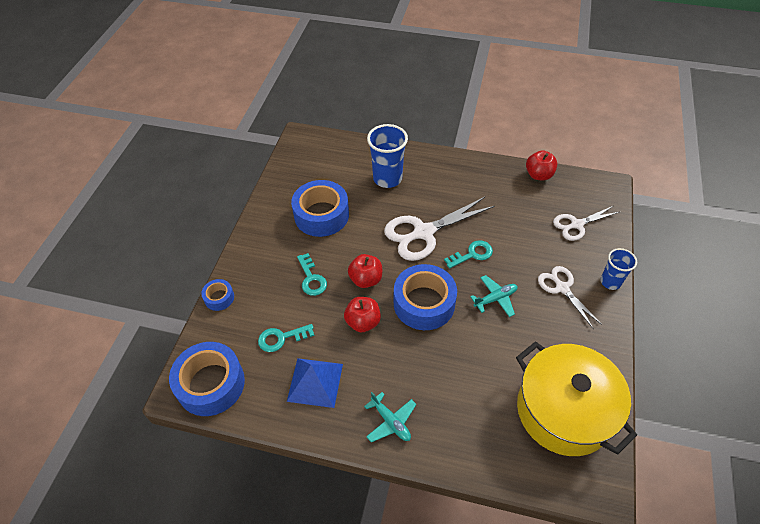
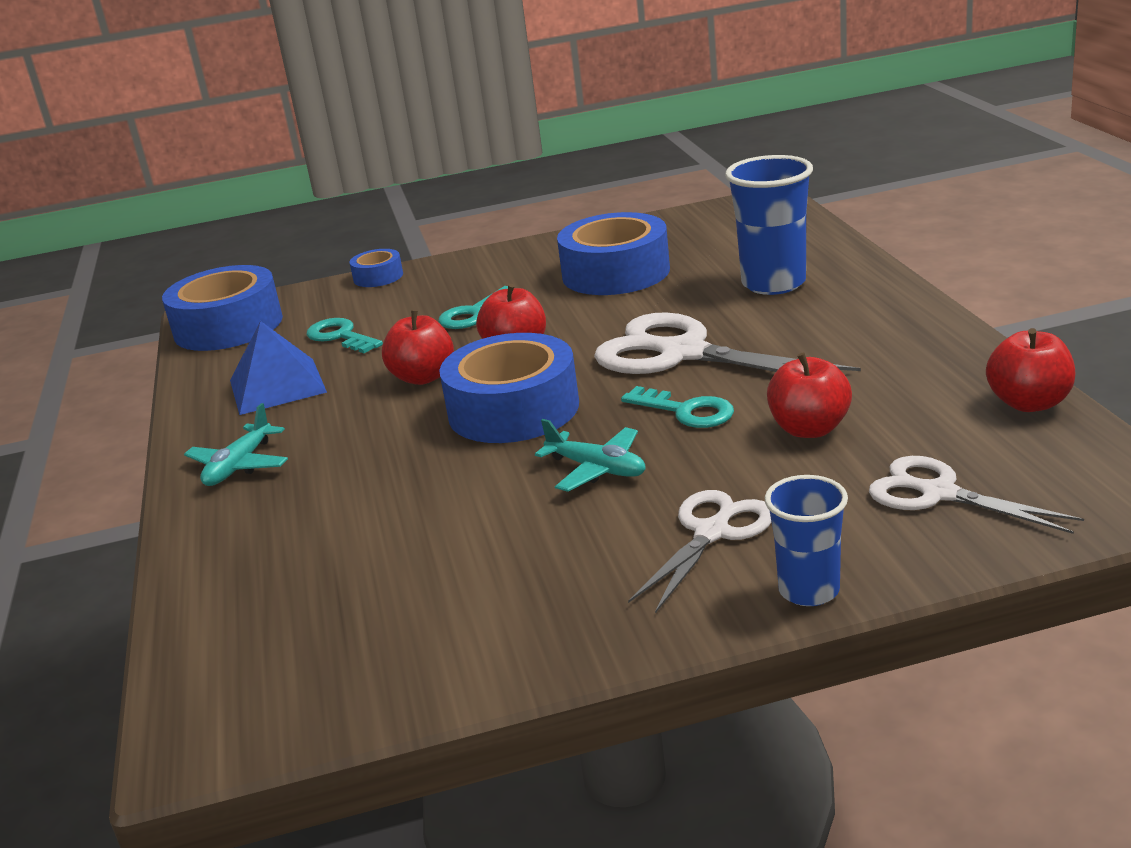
camera: 65 degrees right, 25 degrees down
(513, 230) = (809, 429): none -> red apple
(564, 410) = (373, 632): yellow pot -> none

